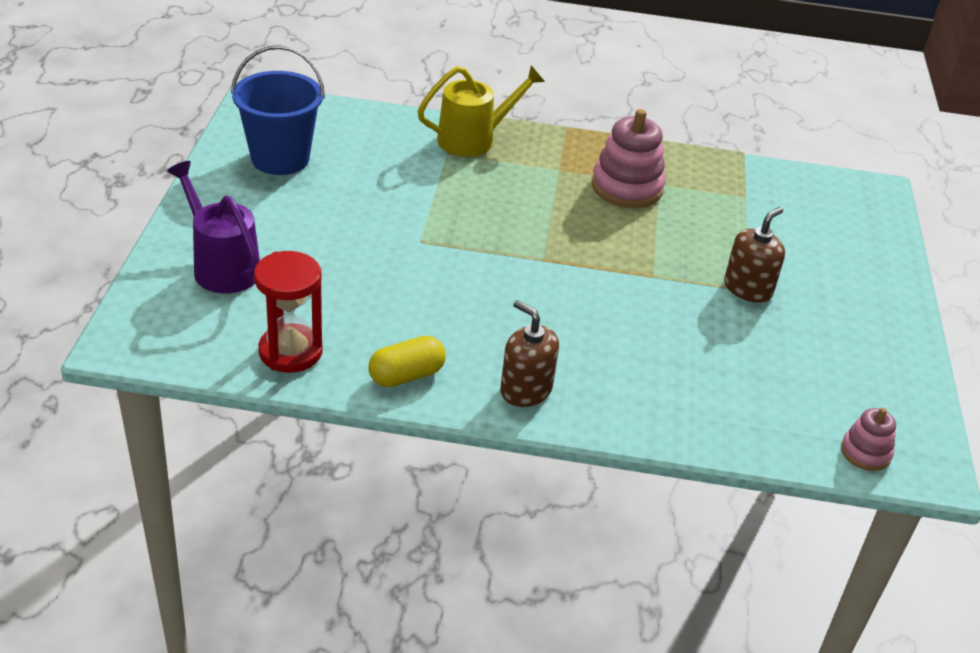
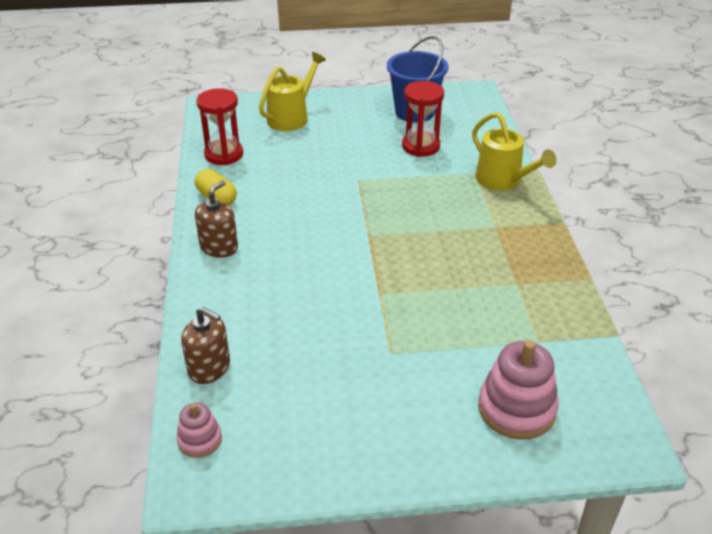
camera: 80 degrees right, 0 degrees up
(221, 266) = (291, 117): purple watering can -> yellow watering can
(368, 175) = (420, 146): none -> red hourglass
(627, 187) = (497, 266): pink stacking toy -> pink stacking toy (516, 409)
(748, 288) = (392, 351): brown soap dispenser -> brown soap dispenser (209, 368)

